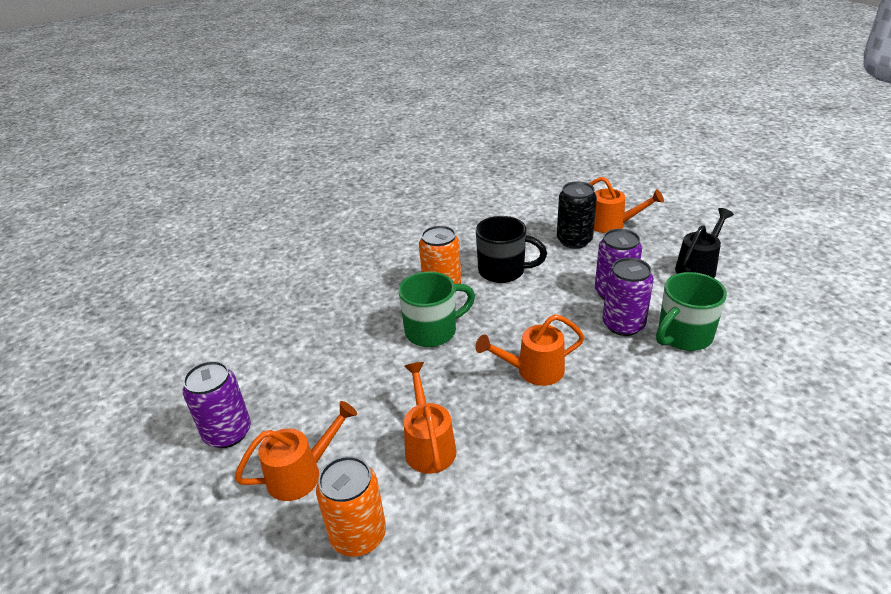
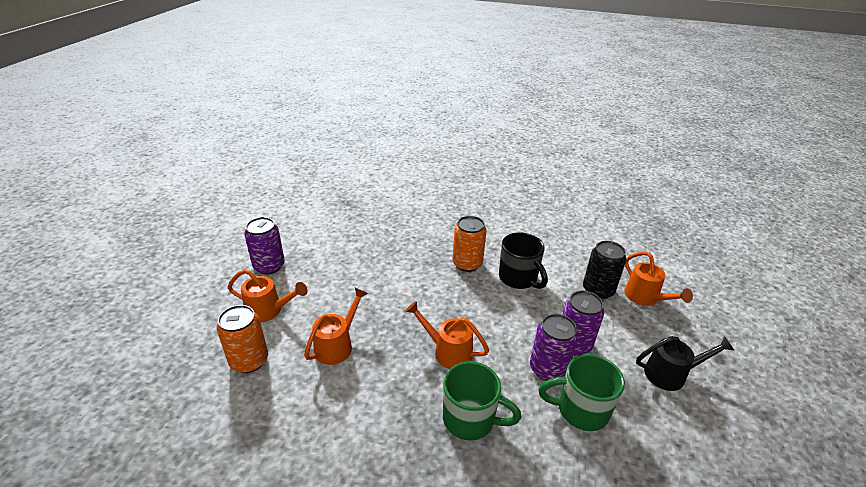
camera: 40 degrees right, 0 degrees up
(433, 331) = (426, 285): green mug -> green mug (470, 419)

